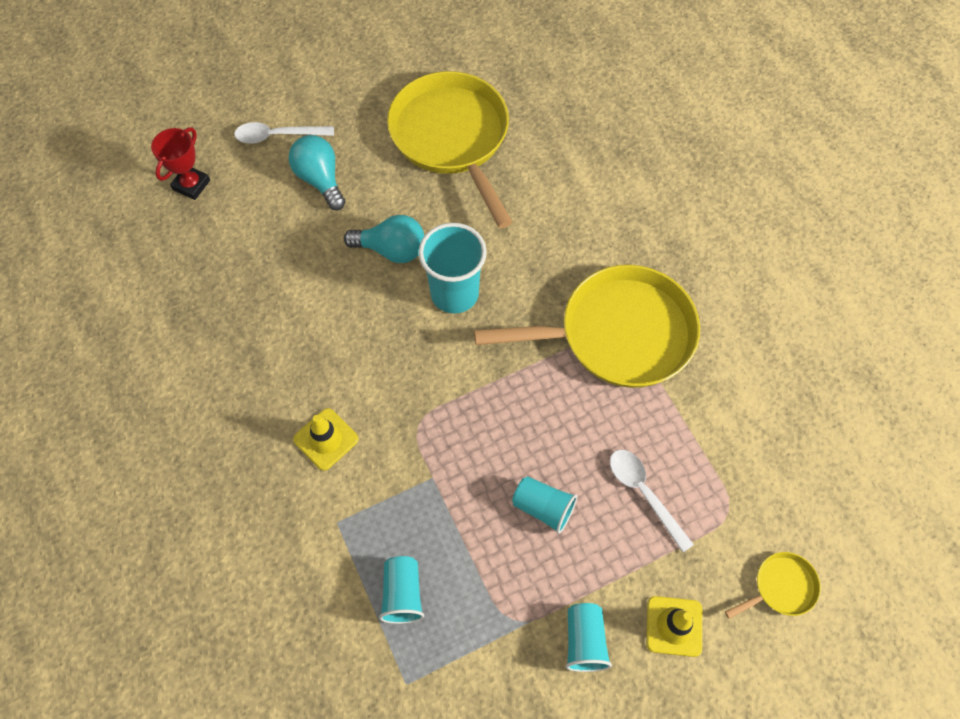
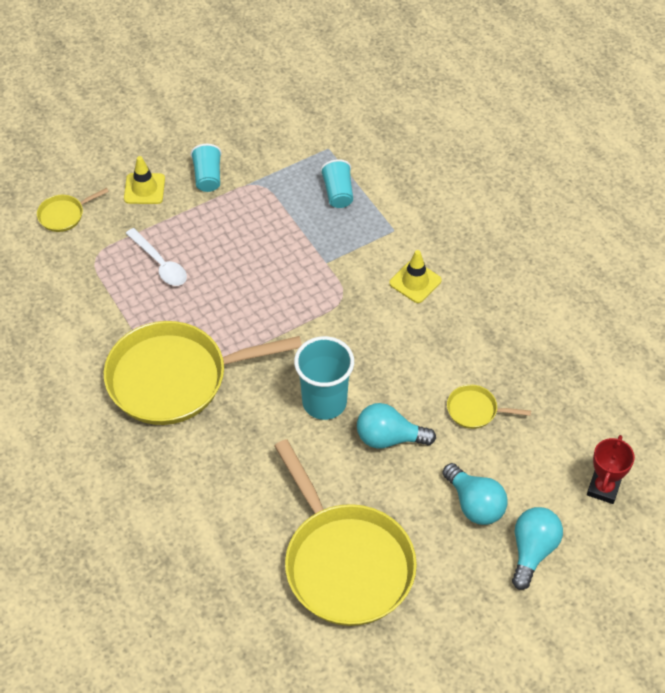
camera: 175 degrees right, 10 degrees down
(278, 136) = (532, 551): white spoon -> turquoise light bulb
(295, 272) = (475, 410): none -> yellow pan
(543, 507) = (238, 249): turquoise cup -> none

